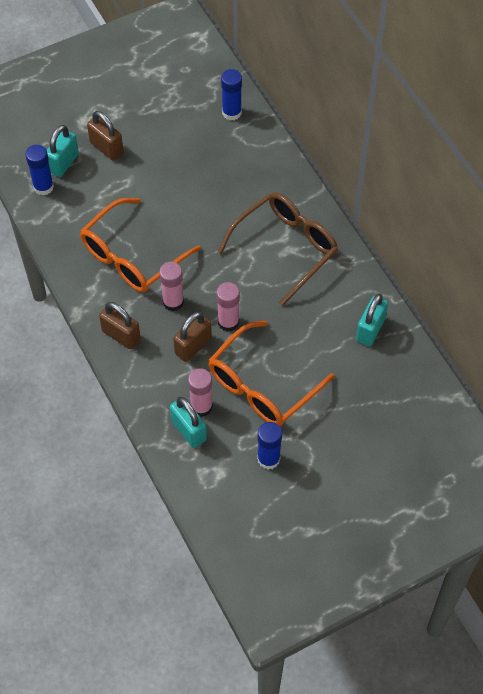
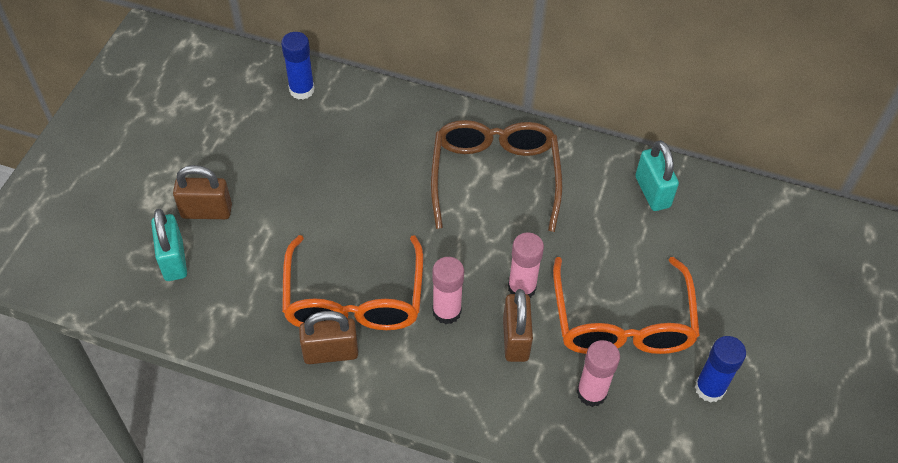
camera: 45 degrees left, 5 degrees down
(43, 187) = (177, 301): blue glue stick -> none
(121, 335) = (432, 389): brown padlock -> brown padlock (331, 352)
(189, 430) = (607, 427): turquoise padlock -> none

